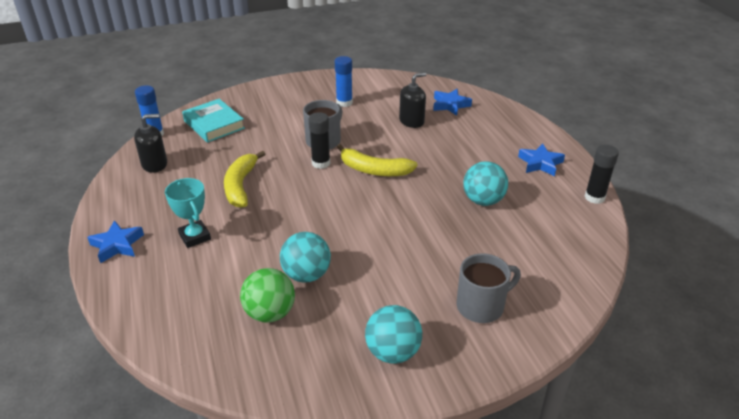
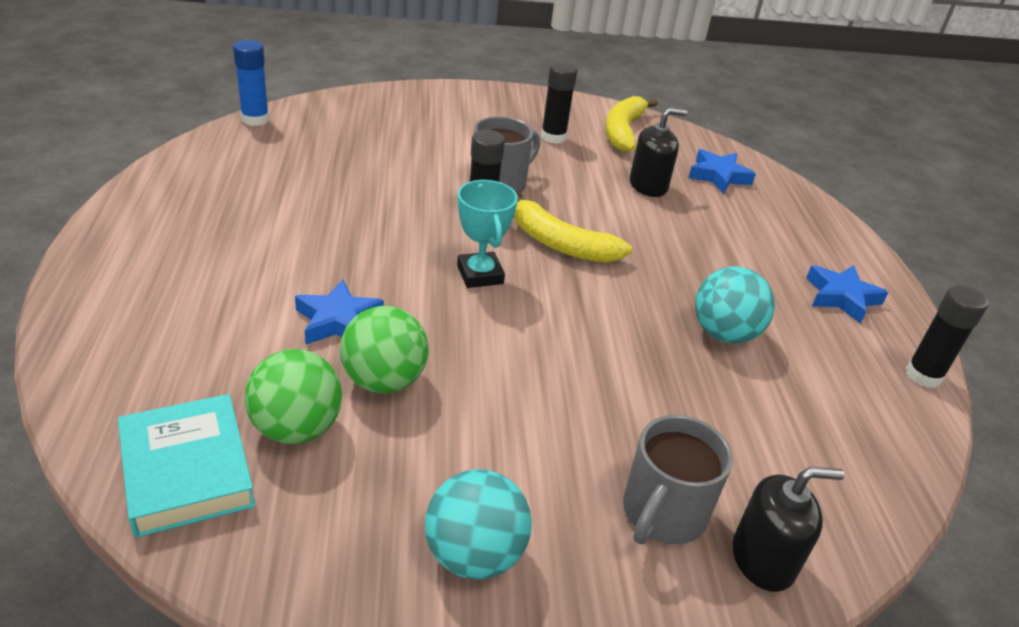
camera: 10 degrees right, 0 degrees up
(117, 245) = (118, 261): blue star -> blue star (338, 320)
(154, 164) = (233, 160): black soap dispenser -> black soap dispenser (763, 560)
(195, 237) = (238, 277): turquoise trophy -> turquoise trophy (480, 274)
(214, 124) = (346, 125): turquoise book -> turquoise book (187, 471)
(240, 186) = (344, 219): yellow banana -> yellow banana (623, 131)
(306, 275) = (384, 381): turquoise ball -> green ball
(344, 102) = (553, 137): blue glue stick -> black glue stick
(481, 306) = (662, 514): grey mug -> grey mug turned 135 degrees clockwise

